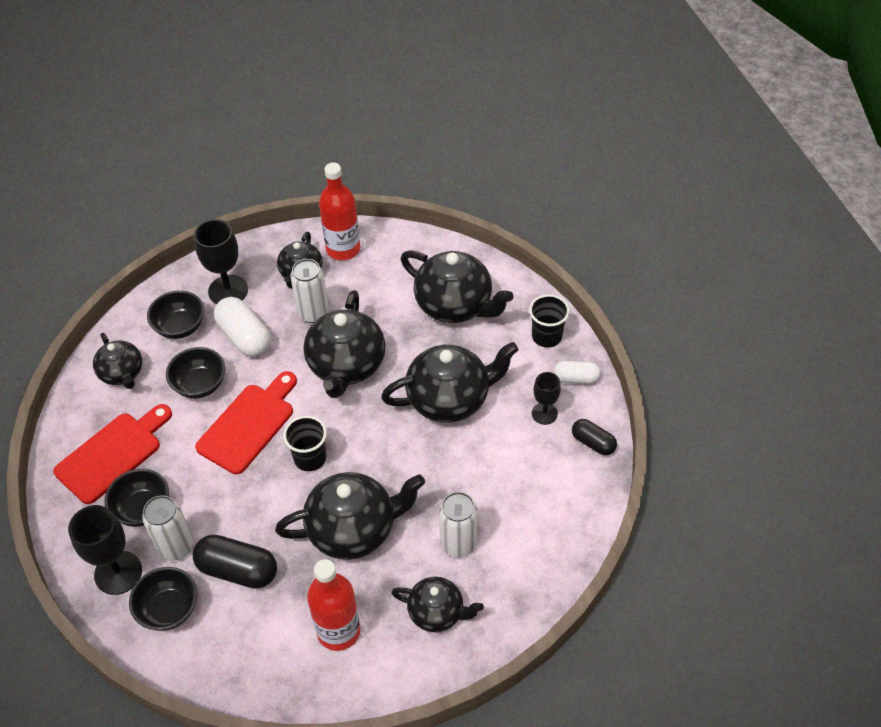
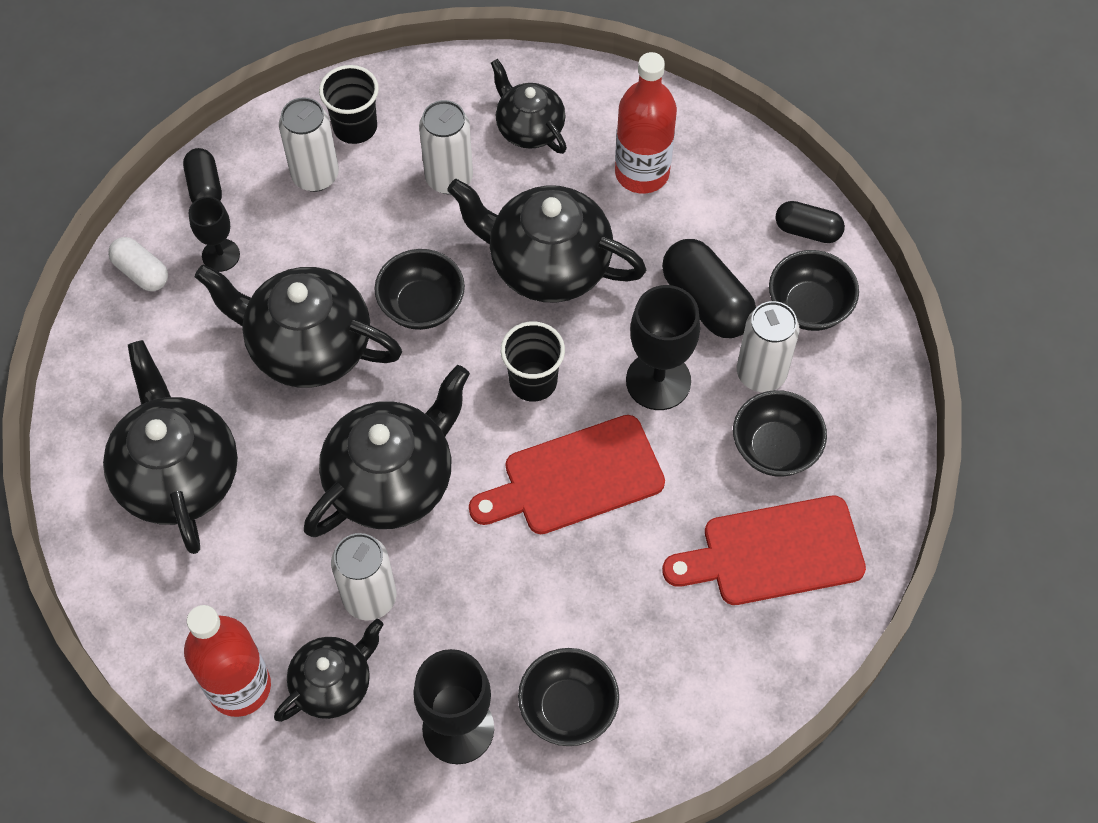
camera: 145 degrees left, 10 degrees up
(118, 573) = (845, 385): black goblet -> black goblet (658, 381)
(122, 373) = (695, 680): black teapot -> none
(199, 664) = (807, 230): none -> black capsule
(200, 385) = (600, 584): black bowl -> black bowl (422, 306)
(244, 337) = (490, 623): white capsule -> none
(539, 491) = (315, 175): none -> white can
(546, 336) = (116, 349): black cup -> black cup (355, 127)

